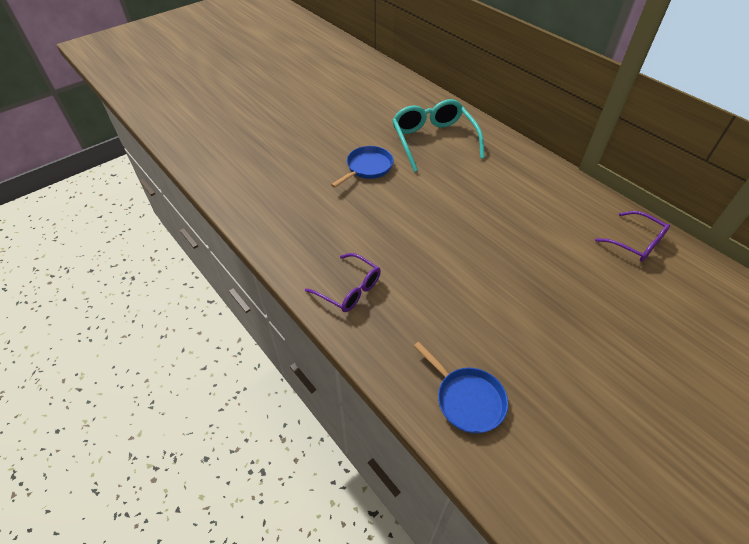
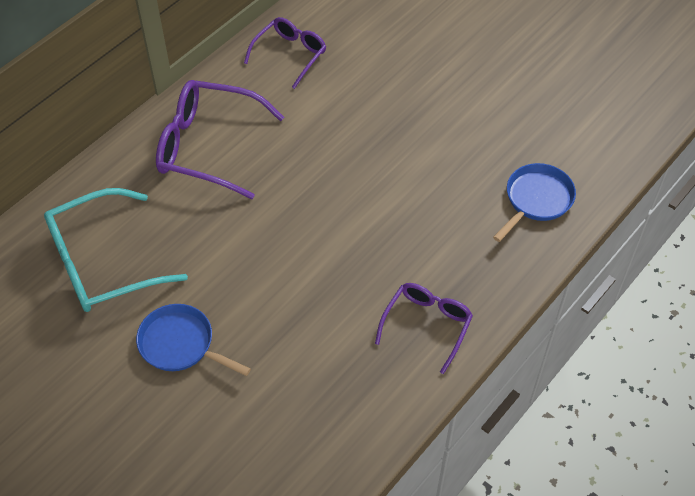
camera: 100 degrees left, 5 degrees up
(529, 189) = (207, 146): none -> purple glasses

